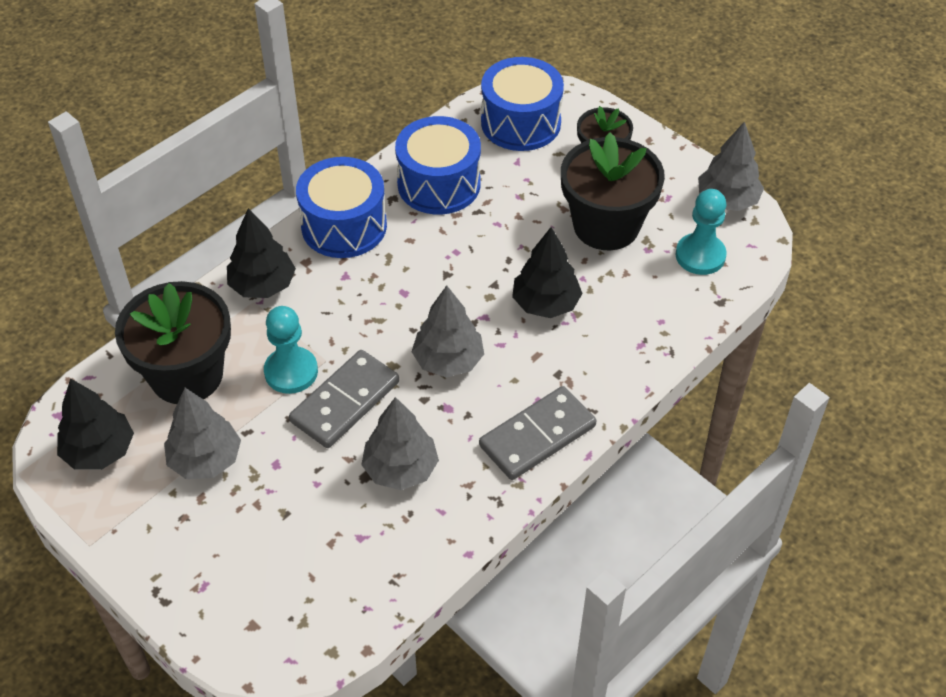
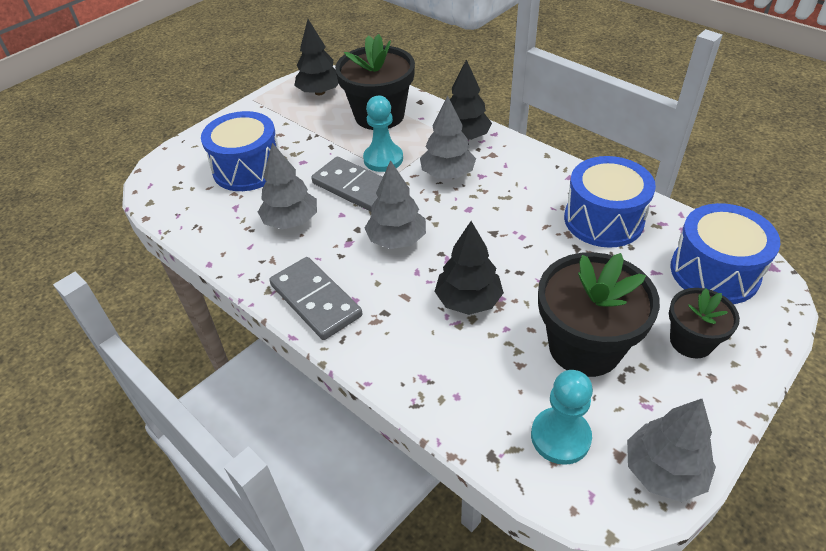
camera: 90 degrees right, 5 degrees down
(205, 459) = (309, 132): grey tree -> grey tree (447, 174)
(344, 226) = (535, 169): blue drum -> blue drum (248, 168)

